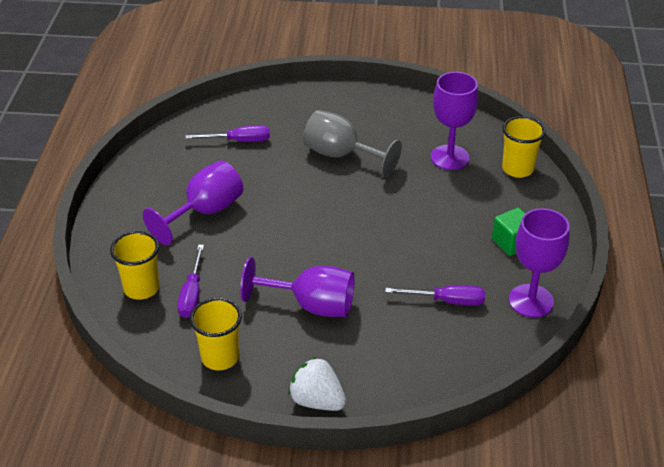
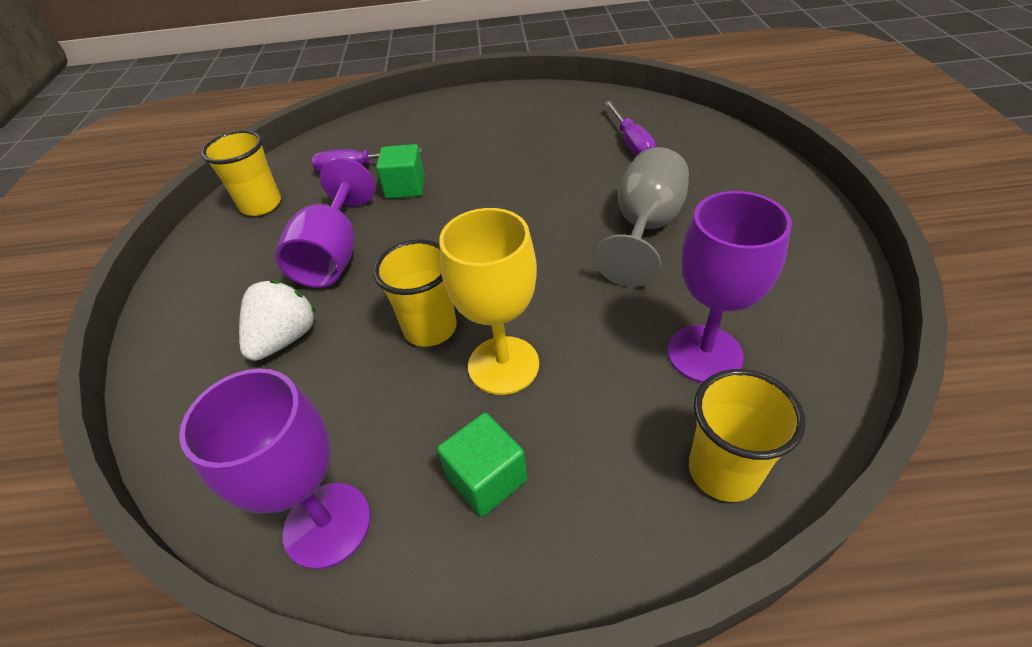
camera: 85 degrees right, 5 degrees up
(141, 288) = (366, 138): yellow cup -> yellow cup (430, 328)
(205, 212) = (490, 148): purple goblet -> none
(238, 264) = (405, 187): none -> green cube
(317, 401) = (176, 287): white strawberry -> white strawberry (285, 339)
(440, 229) = (503, 365): none -> yellow goblet
(447, 301) = (334, 394): purple screwdriver -> none

